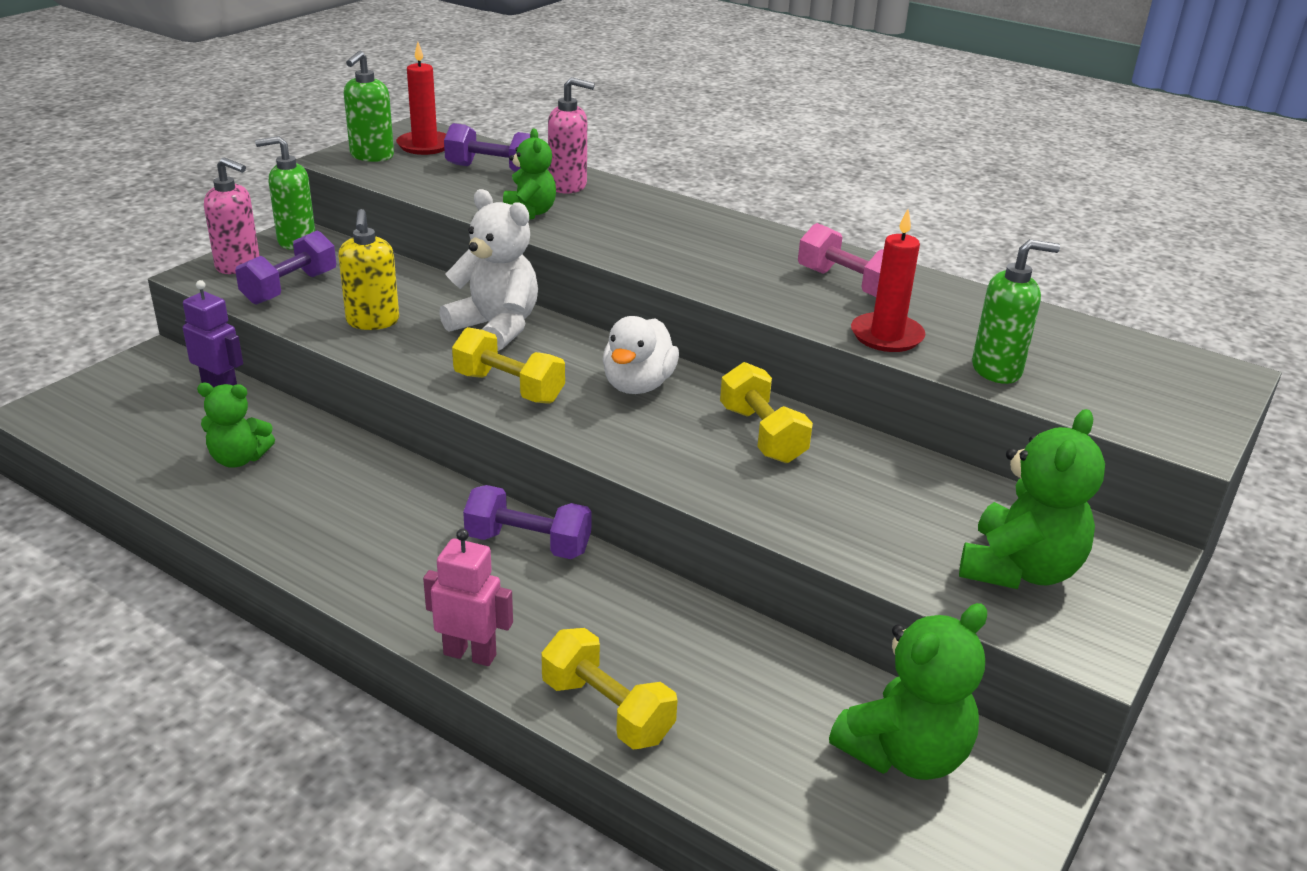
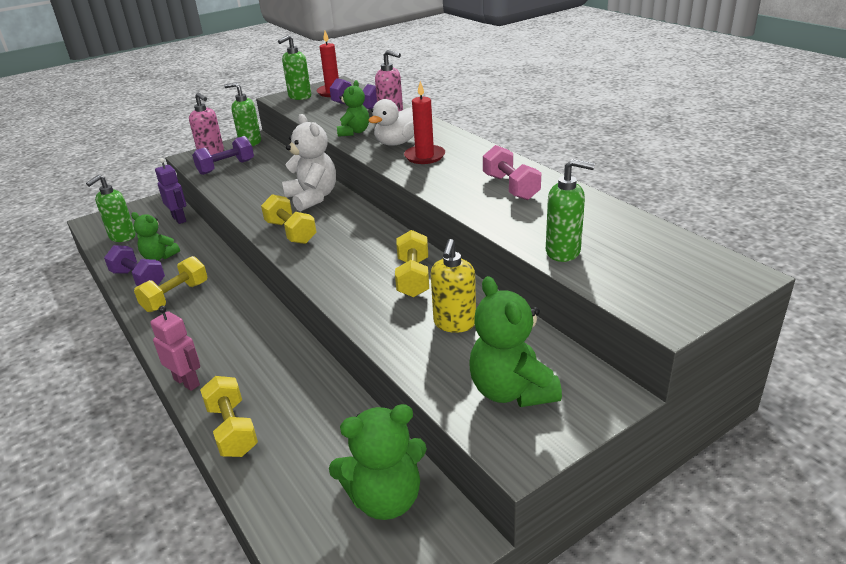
camera: 25 degrees right, 0 degrees up
(131, 432) = (122, 237): none -> green soap dispenser
(330, 522) = (176, 297): none -> yellow dumbbell
(372, 322) = (251, 189): yellow soap dispenser -> yellow soap dispenser (454, 323)
(528, 544) = (265, 325): purple dumbbell -> purple dumbbell (138, 279)
(638, 385) = (364, 239): white duck -> white duck (396, 143)
(886, 336) = (506, 222): red candle -> red candle (424, 156)
(1019, 569) = (511, 391): green teddy bear -> green teddy bear turned 105 degrees clockwise

